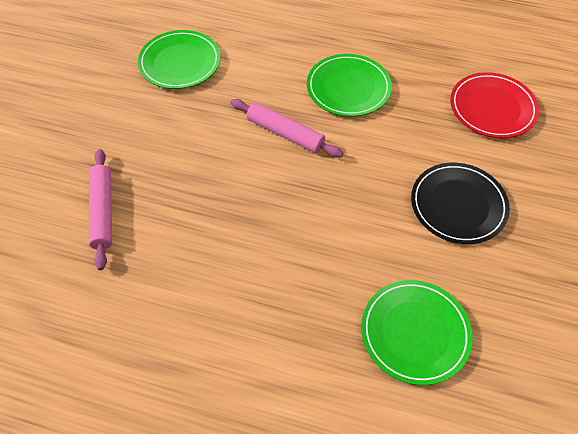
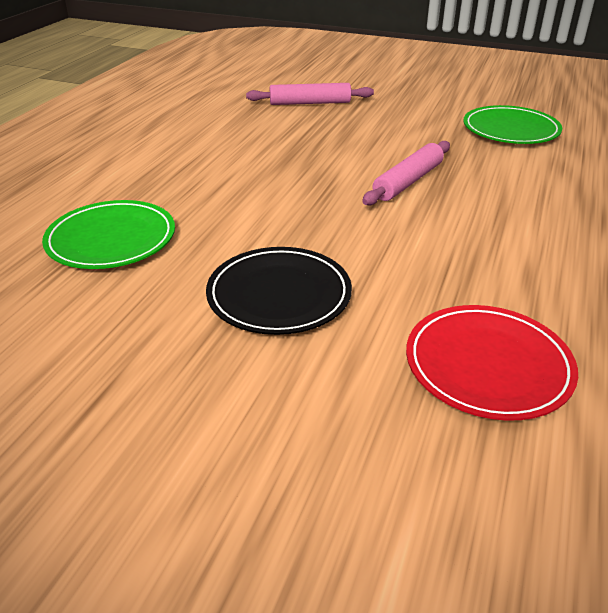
camera: 95 degrees right, 20 degrees down
(348, 88) = (499, 227): green plate -> none

